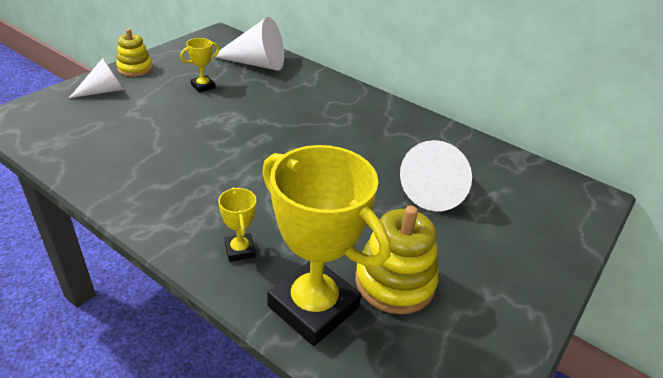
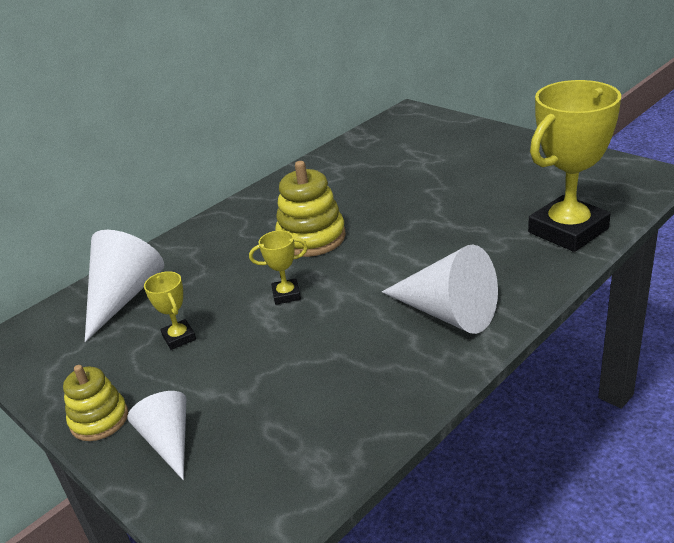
camera: 75 degrees left, 5 degrees down
(240, 250) = (509, 273): yellow trophy -> yellow trophy (286, 295)
(394, 282) = (529, 195): yellow stacking toy -> yellow stacking toy (311, 238)
(436, 189) = (405, 175): white cone -> white cone (448, 313)

